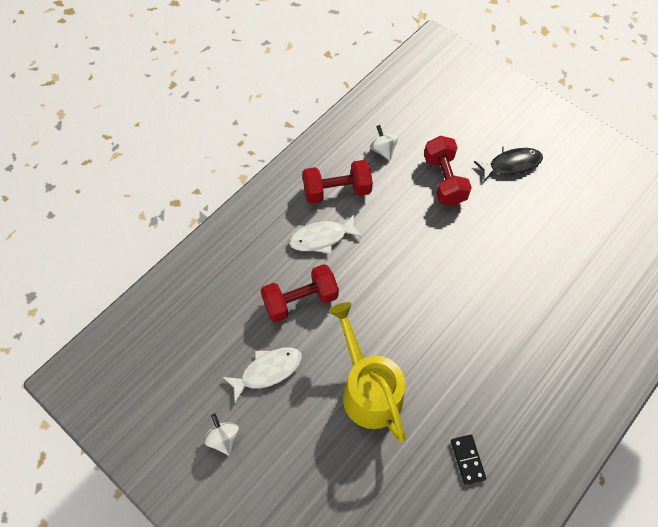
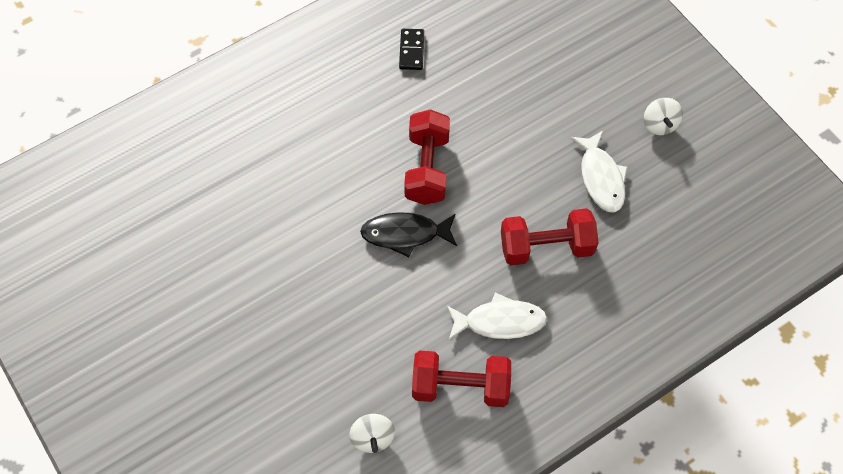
camera: 165 degrees left, 0 degrees up
(267, 371) = (601, 178): white fish -> white fish turned 90 degrees counterclockwise
(368, 390) = (492, 133): yellow watering can -> none
(444, 180) = (303, 365): red dumbbell -> red dumbbell (427, 168)
(511, 164) = (198, 366): black fish -> black fish (405, 234)

